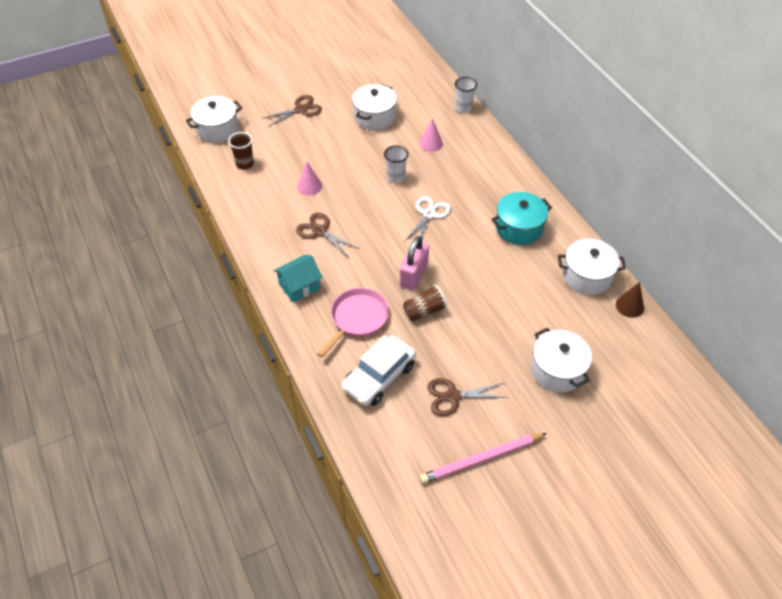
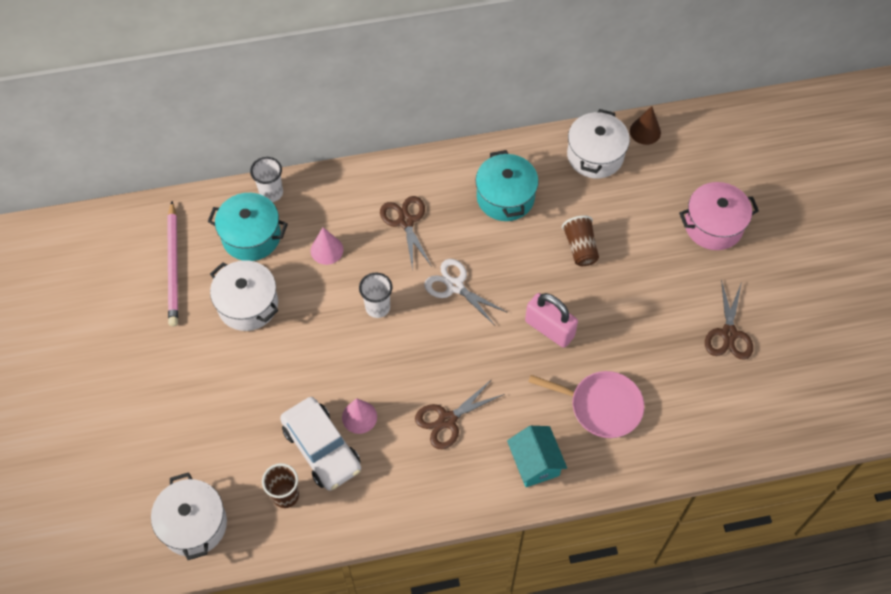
camera: 75 degrees left, 10 degrees up
(301, 109) = (193, 398): brown scissors -> brown scissors (406, 221)
(357, 318) = (601, 406): pink pan -> pink pan turned 150 degrees clockwise
(379, 377) = (689, 402): white car -> white car (322, 448)
(424, 311) = (606, 331): brown cup -> brown cup (580, 247)
(426, 107) = (251, 236): none -> turquoise pot
(481, 459) = (808, 329): pink pencil -> pink pencil (174, 266)
(557, 370) = (713, 226): white pot -> pink pot

